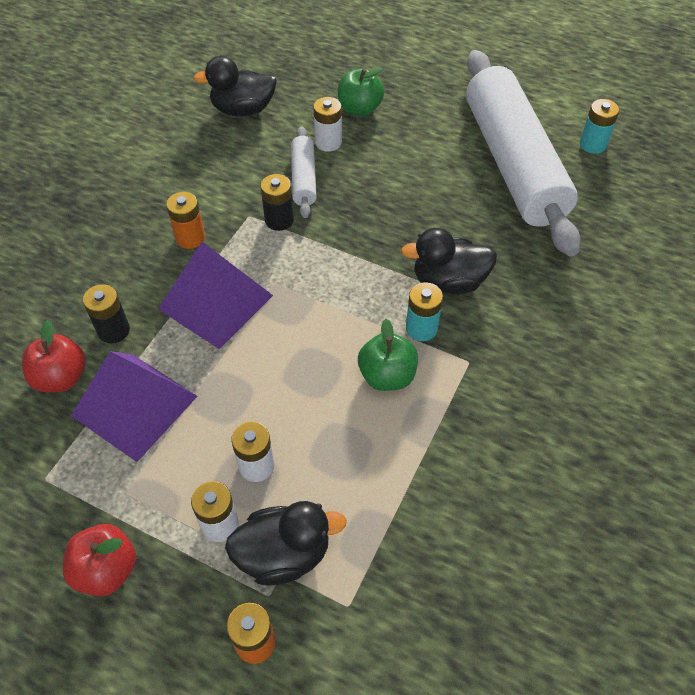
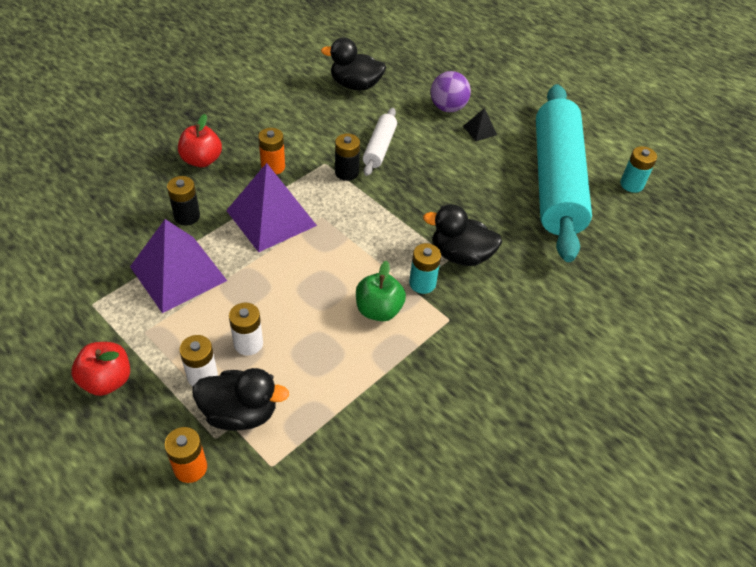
camera: 15 degrees right, 5 degrees down
(61, 377) = (135, 238): red apple -> red apple (202, 160)
(328, 142) = (411, 126): white battery -> none
(359, 109) = (448, 108): green apple -> purple ball
(406, 126) = (479, 130): none -> black pyramid
(513, 163) = (556, 181): white rolling pin -> turquoise rolling pin

